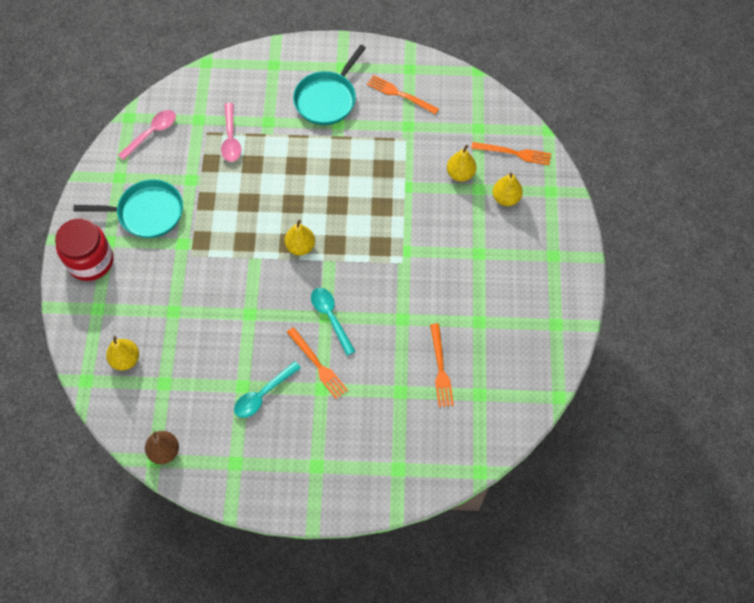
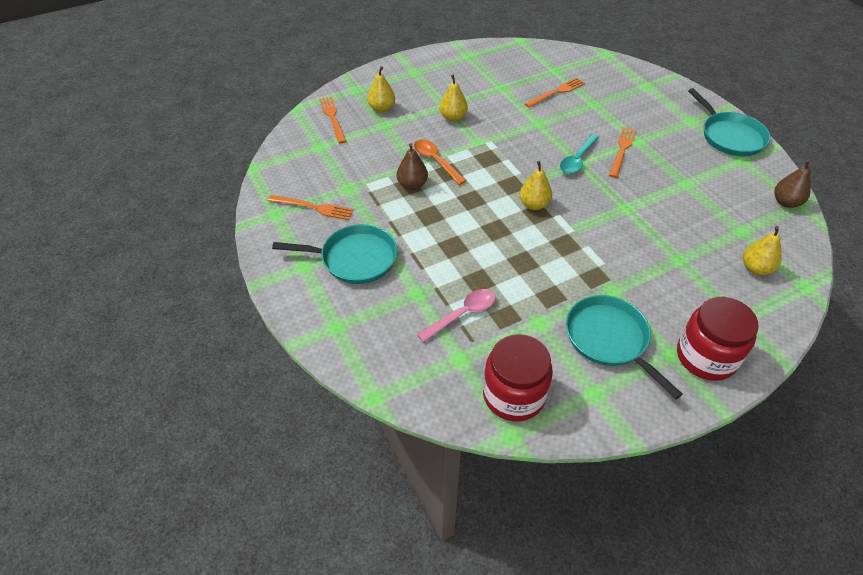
camera: 120 degrees left, 15 degrees down
(152, 133) = (513, 395): pink spoon -> red jar
(263, 394) = (678, 169): turquoise spoon -> none
(271, 483) = (730, 136): none -> turquoise pan
(382, 172) = (412, 185): none -> brown pear
(400, 94) = (313, 207): orange fork -> orange fork turned 75 degrees counterclockwise
(401, 204) = (436, 161): none -> orange spoon
(460, 174) = (377, 139): yellow pear -> yellow pear (453, 117)

